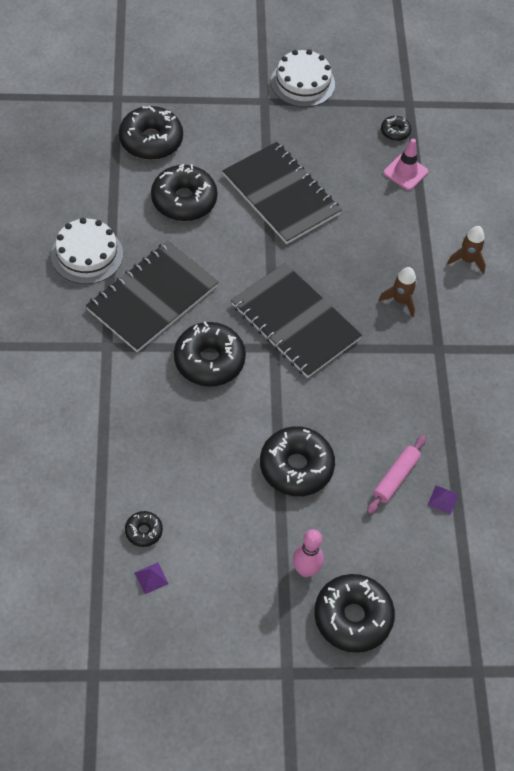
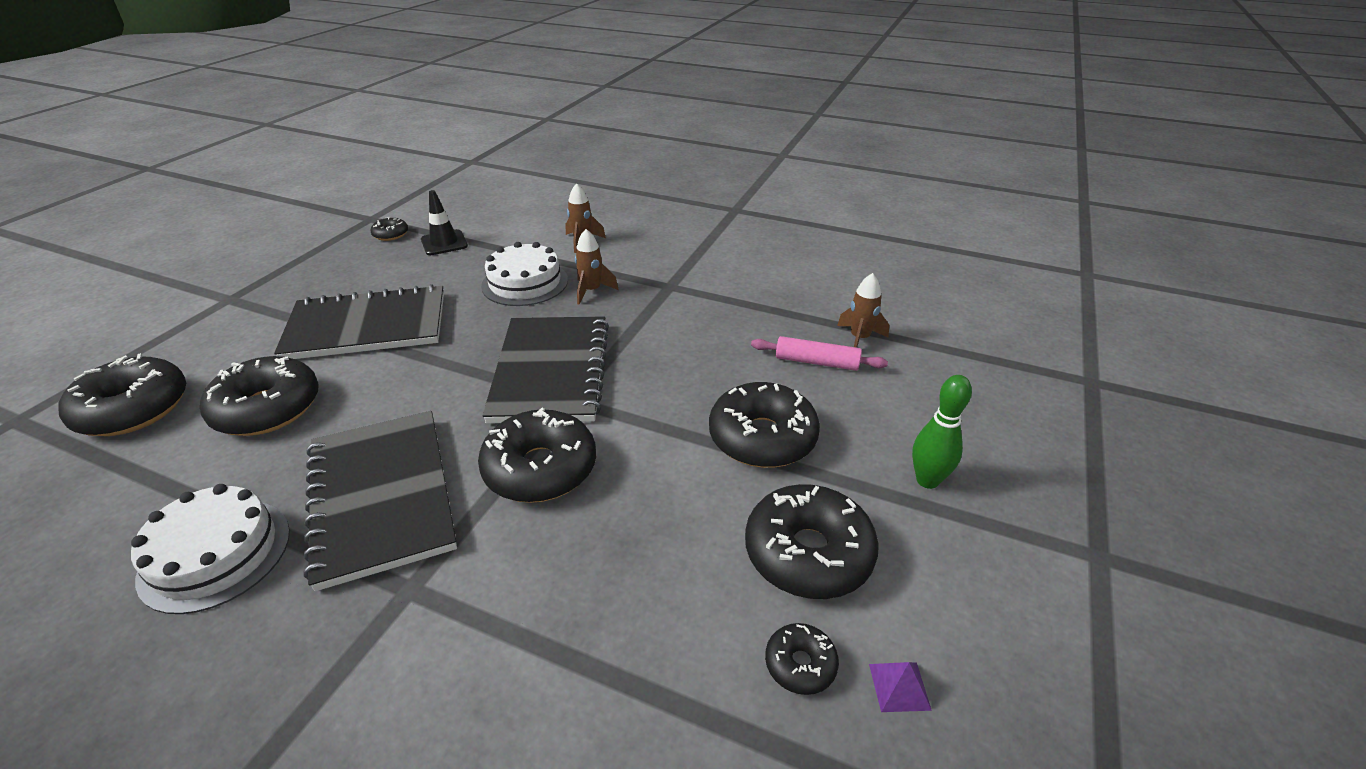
camera: 60 degrees left, 20 degrees down
(295, 322) = (551, 371): black notebook -> black notebook turned 75 degrees counterclockwise
(302, 83) = (249, 267): white cake -> white cake (525, 283)
(305, 570) = (927, 480): pink bowling pin -> green bowling pin
(352, 617) = (1009, 458): black donut -> black donut (808, 553)
(395, 478) = (816, 362): pink rolling pin -> pink rolling pin turned 45 degrees counterclockwise
(405, 172) = (444, 243): pink traffic cone -> black traffic cone
(443, 499) = (859, 338): purple pyramid -> brown rocket

